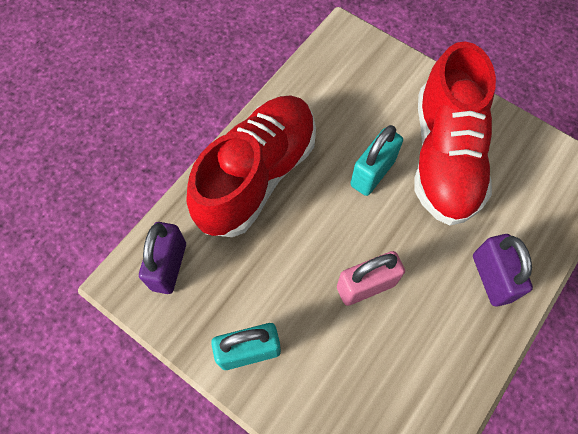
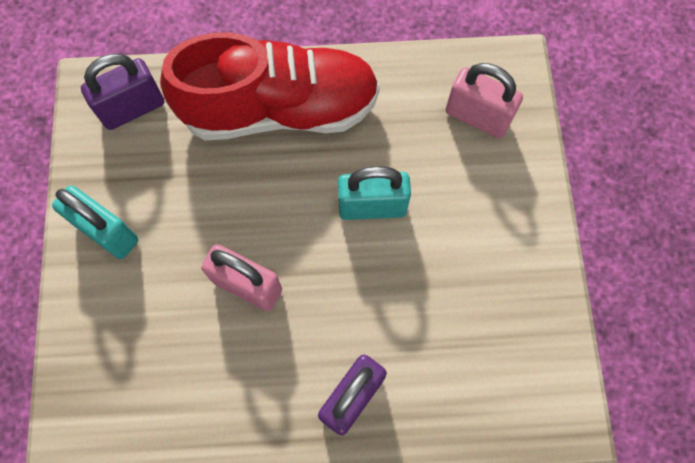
camera: 50 degrees right, 5 degrees up
(362, 75) = (477, 117): none -> pink padlock
(444, 156) = (452, 260): red shoe -> none

